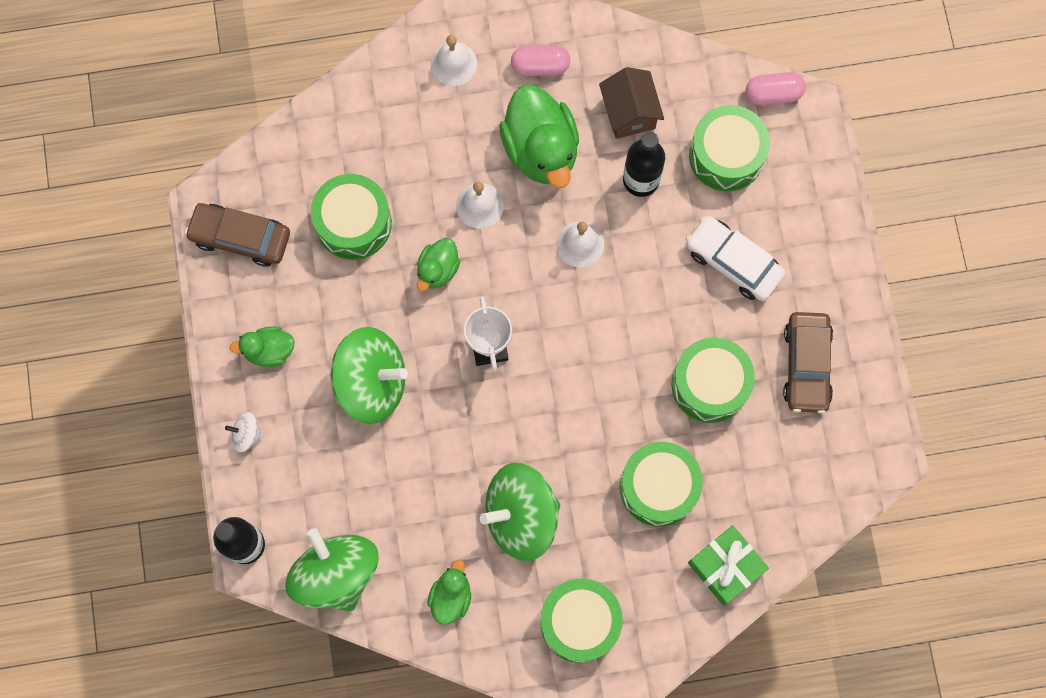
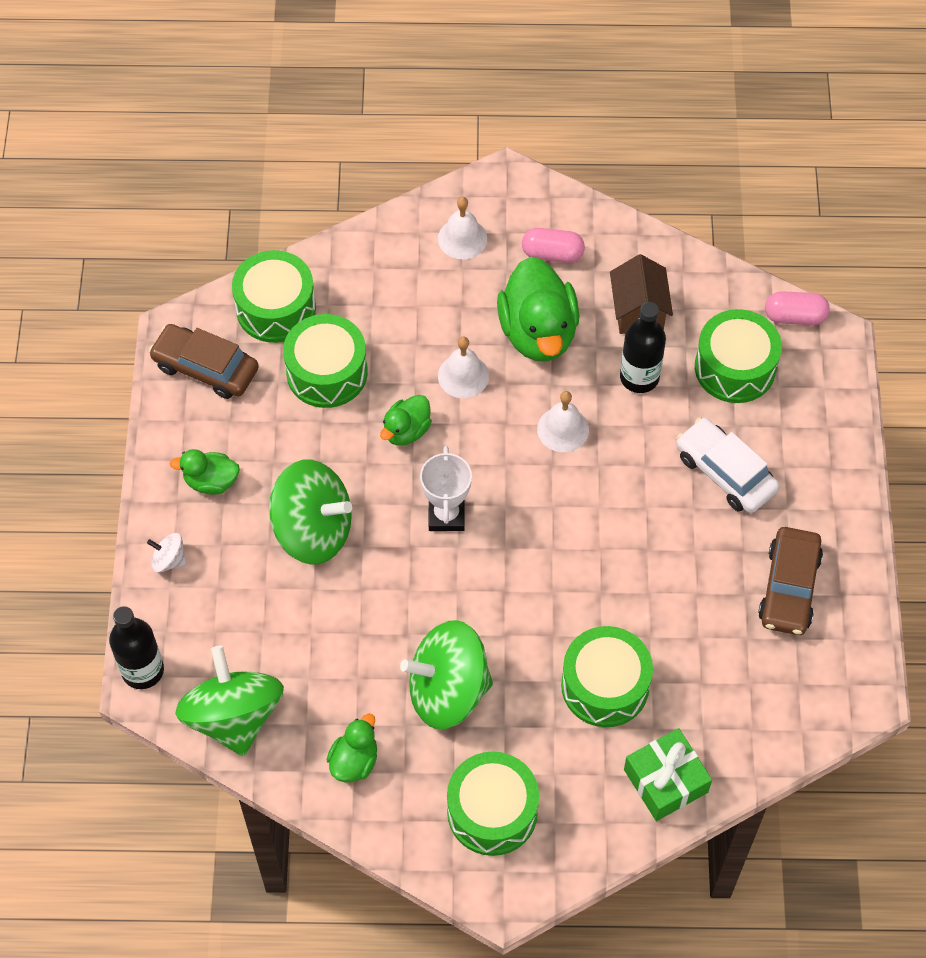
camera: 10 degrees right, 15 degrees down
(710, 384) = (679, 590): green drum -> green drum (276, 308)

